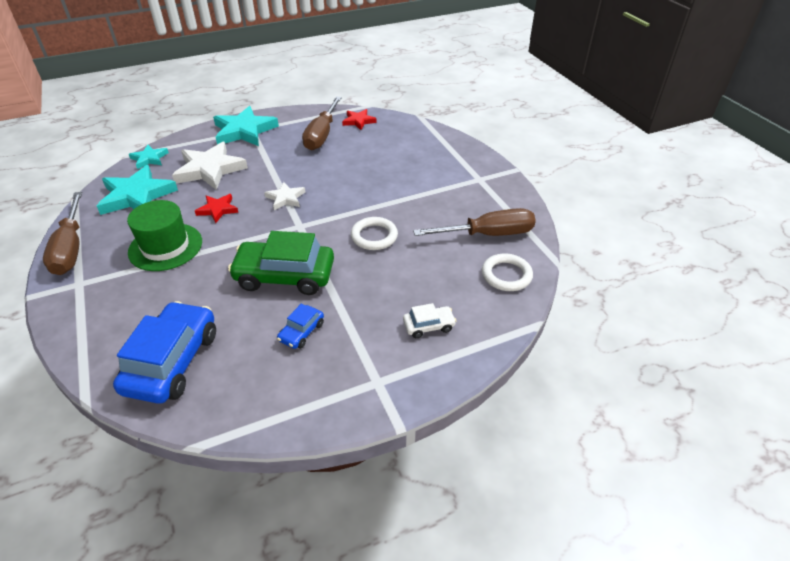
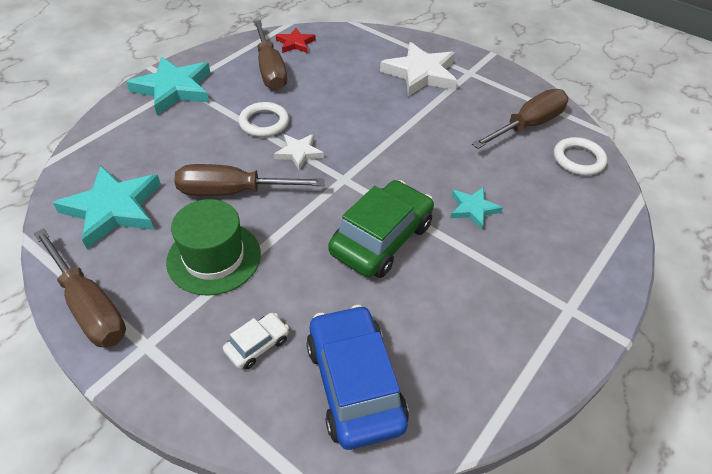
camera: 30 degrees left, 5 degrees up
(149, 159) = (83, 157): turquoise star -> turquoise star (473, 209)
(210, 169) = (177, 147): white star -> white star (421, 74)
(217, 210) = (234, 192): red star -> brown screwdriver
(285, 276) = (381, 239): green car -> green car turned 150 degrees clockwise
(301, 332) = (455, 291): blue car -> none
(374, 236) = (429, 163): white ring -> white ring (264, 123)
(428, 326) = (561, 234): white car -> white car (257, 345)

